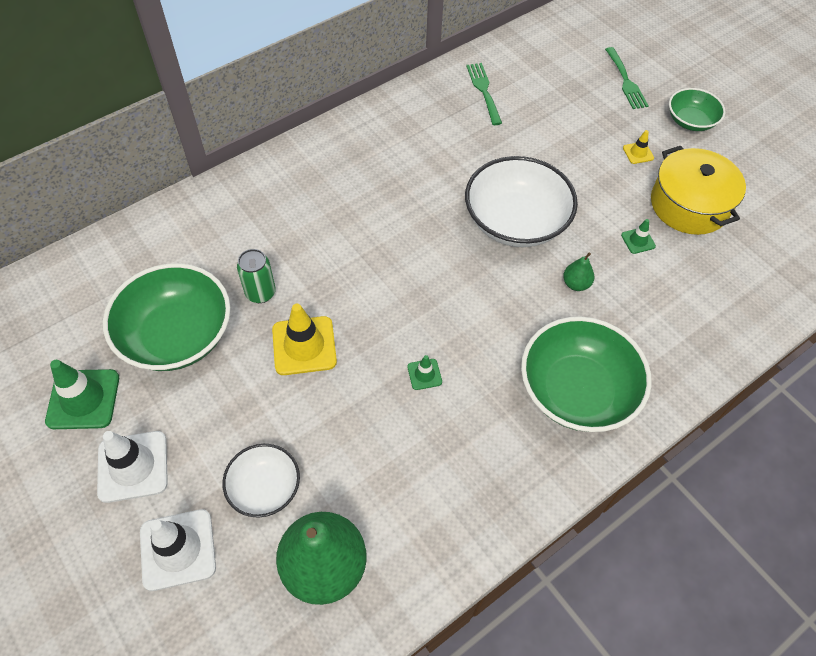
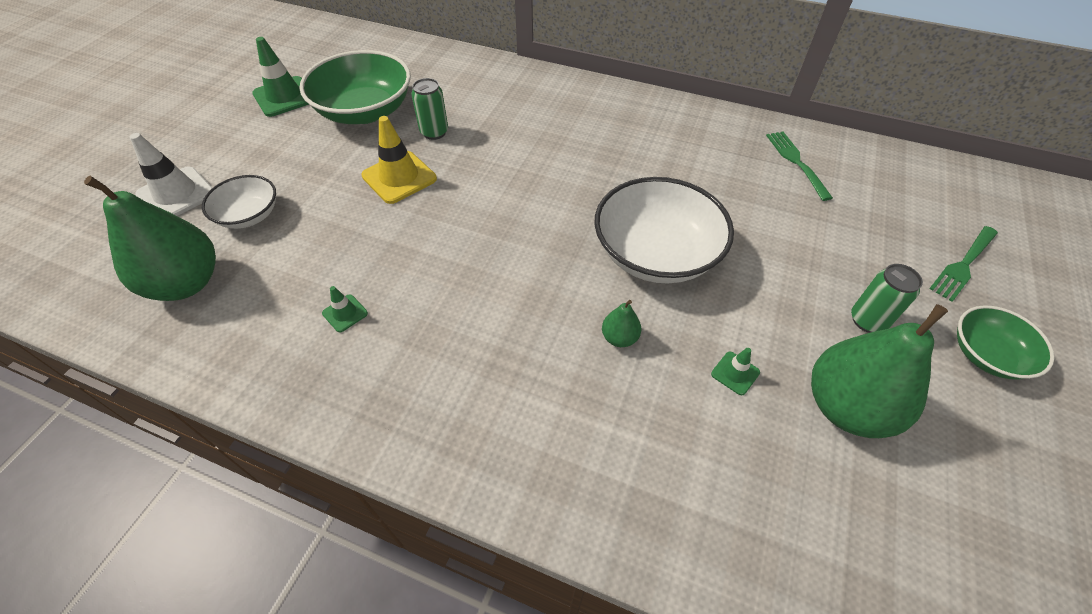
camera: 60 degrees right, 5 degrees down
(133, 466) = (239, 142): white traffic cone -> none
(424, 374) = (418, 264): green traffic cone -> green traffic cone (345, 313)
(484, 91) = (796, 162): green fork -> green fork turned 60 degrees counterclockwise
(577, 390) = (477, 397): green bowl -> none
(638, 153) = (868, 320): yellow traffic cone -> green can
(689, 205) = (846, 407): yellow pot -> green pear

